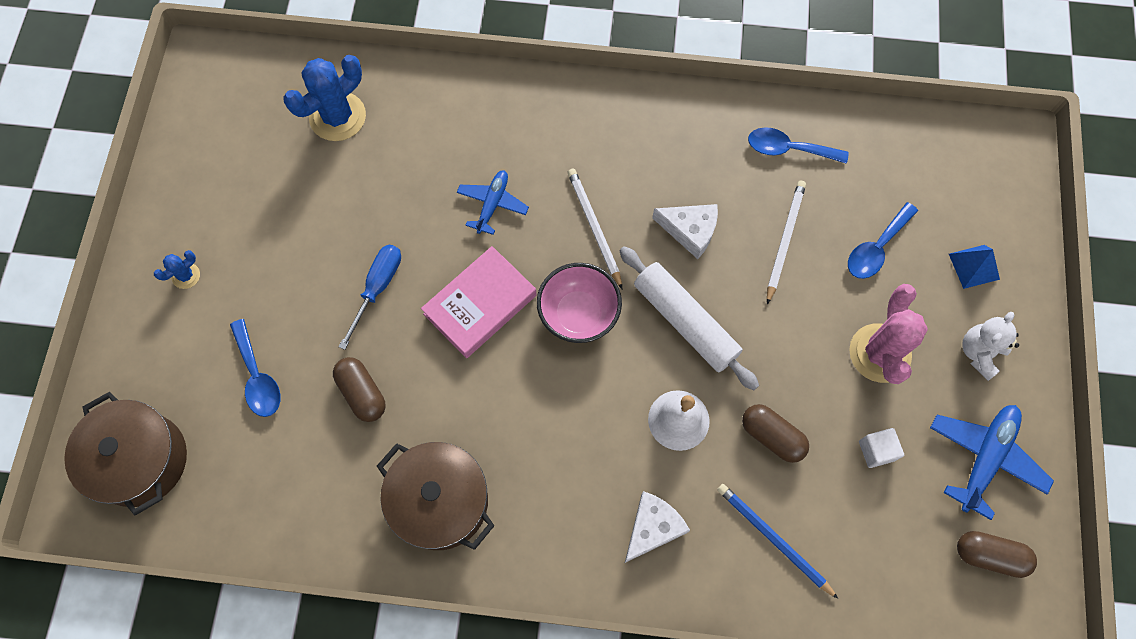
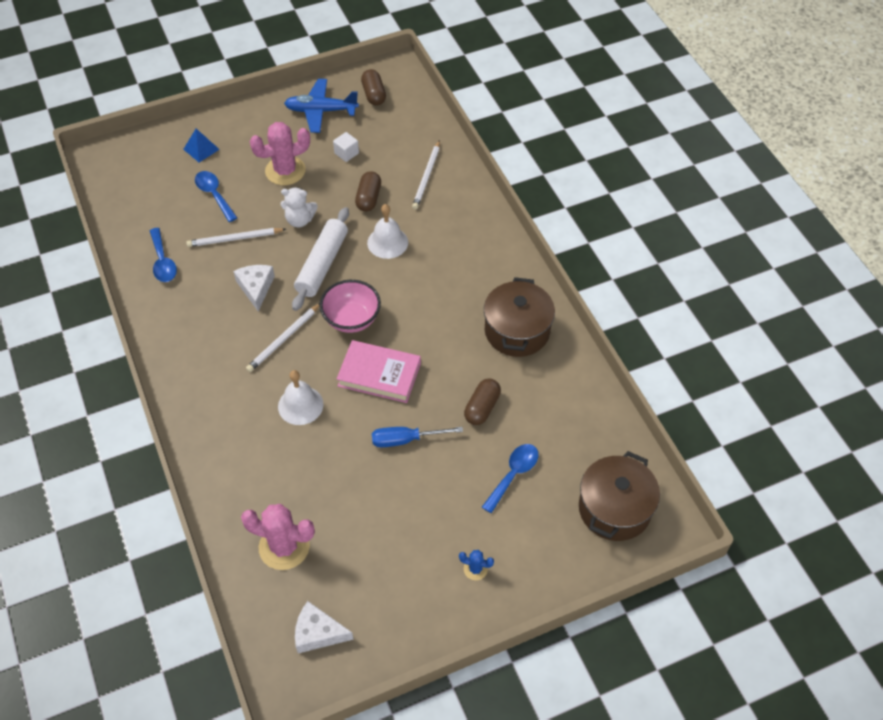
camera: 120 degrees left, 15 degrees down
(337, 117) = (284, 547): blue cactus -> pink cactus
(492, 204) = (300, 405): blue plane -> white bell
(652, 527) = (458, 228): white cheese -> white cheese (318, 633)
(774, 539) = (427, 176): blue pencil -> white pencil
(876, 248) = (214, 195): blue spoon -> blue spoon turned 135 degrees counterclockwise
(979, 353) = (258, 131): white teddy bear -> white teddy bear (300, 220)

